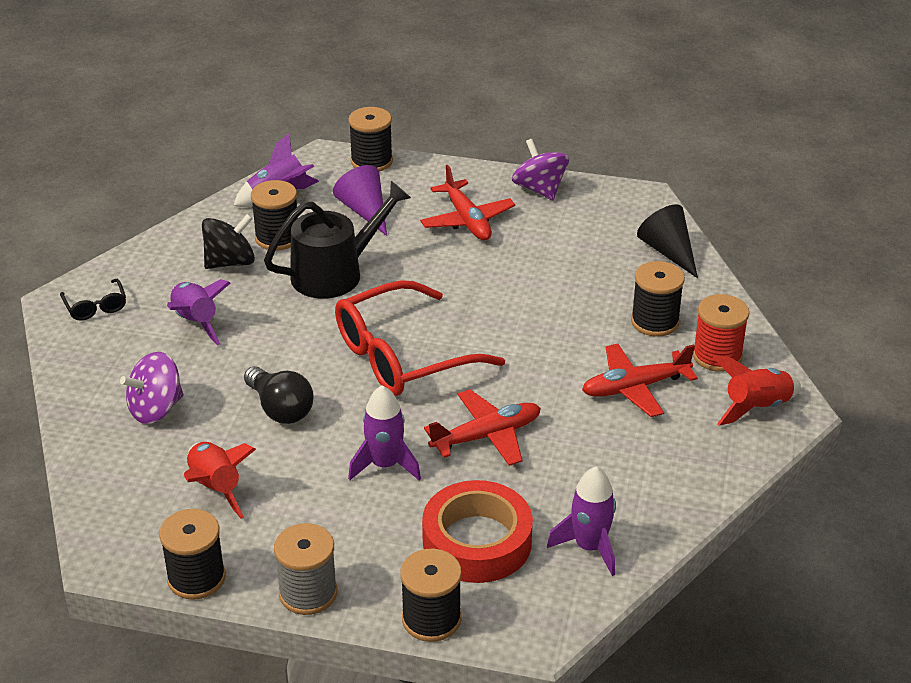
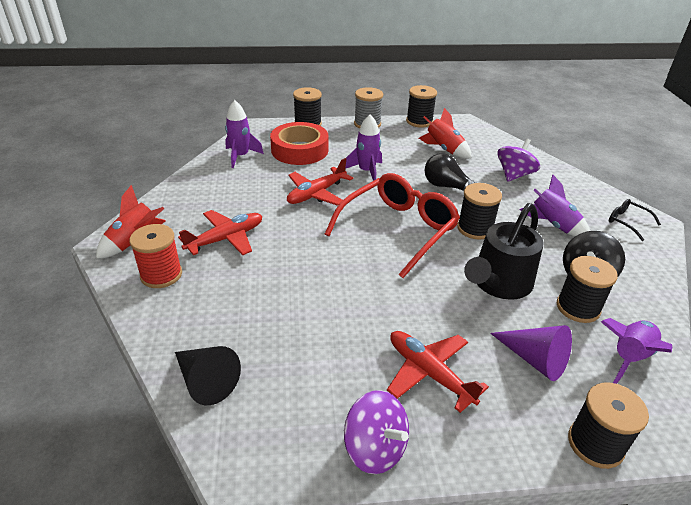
camera: 160 degrees right, 0 degrees up
(655, 322) = (215, 295): black spool -> black spool (475, 229)

